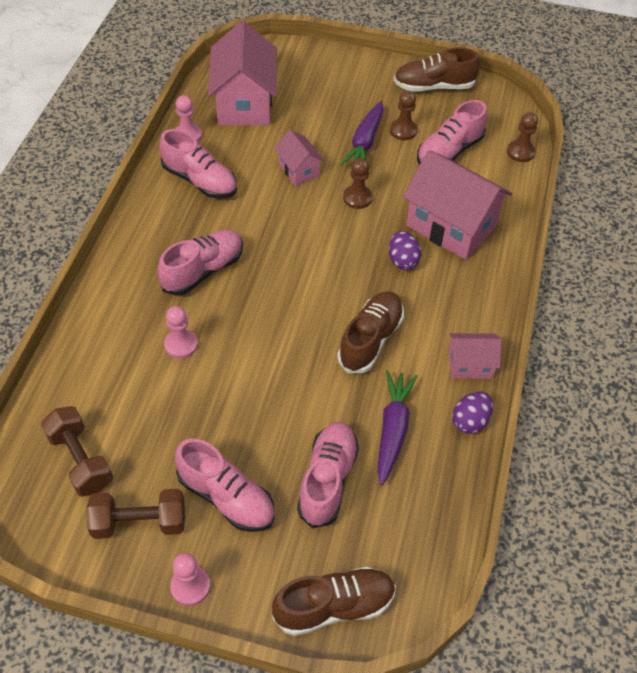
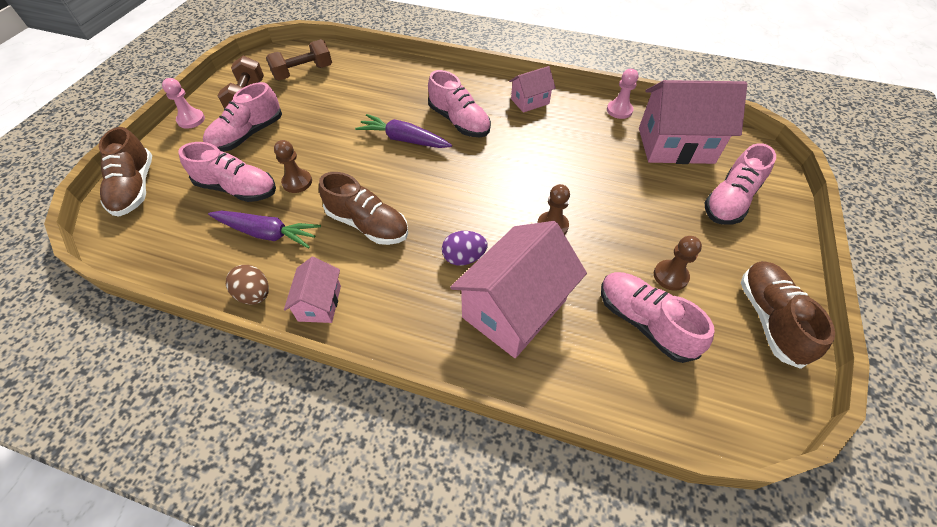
camera: 95 degrees right, 0 degrees up
(181, 345) = (386, 112): pink pawn -> none
(200, 181) = (563, 118): pink shoe -> pink shoe (729, 201)
(299, 170) = (586, 182): pink house -> pink house (530, 101)
(365, 143) = (640, 237): purple carrot -> purple carrot (404, 139)
(470, 421) = (255, 294): purple egg -> brown egg
(520, 152) = (662, 415): brown pawn -> brown pawn (297, 182)

